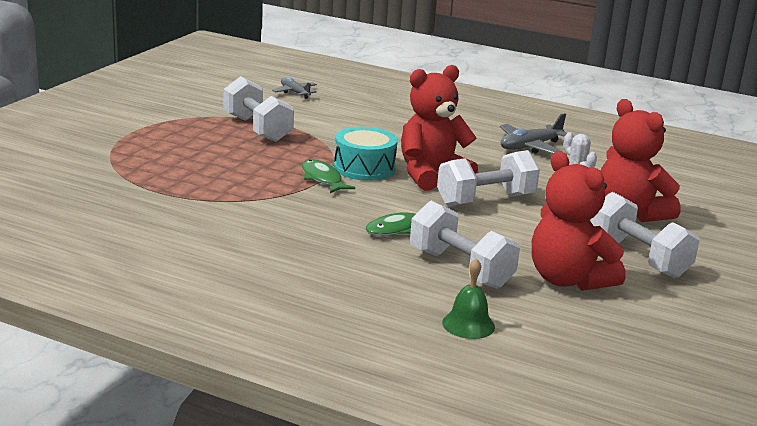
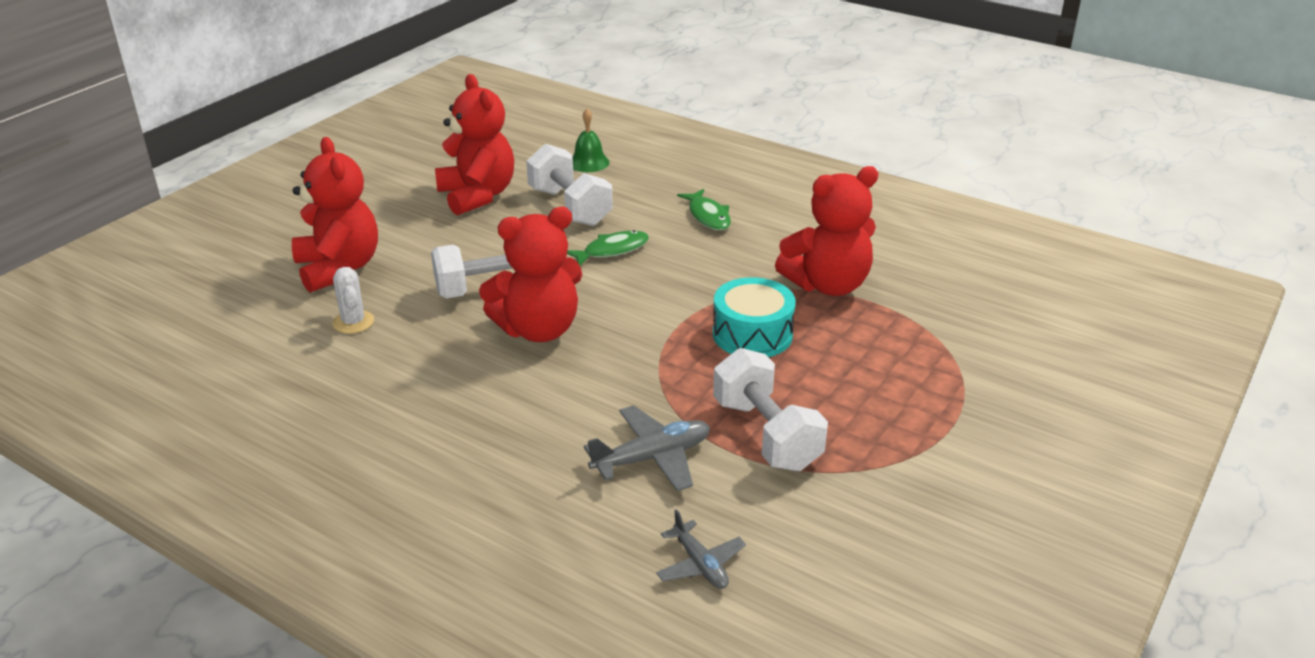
camera: 170 degrees left, 10 degrees up
(194, 203) = (828, 285): none -> red teddy bear
(322, 179) = (680, 323): green fish -> green fish (708, 216)
(364, 168) = (621, 344): turquoise drum -> turquoise drum (752, 334)
(530, 147) = (357, 393): grey plane -> grey plane (652, 458)
(638, 258) = (389, 215): white dumbbell -> none

